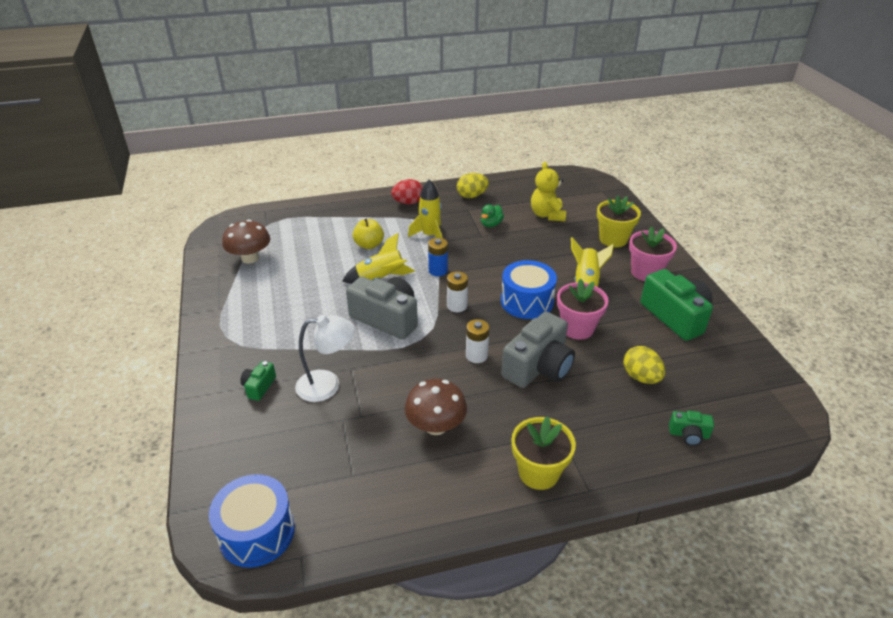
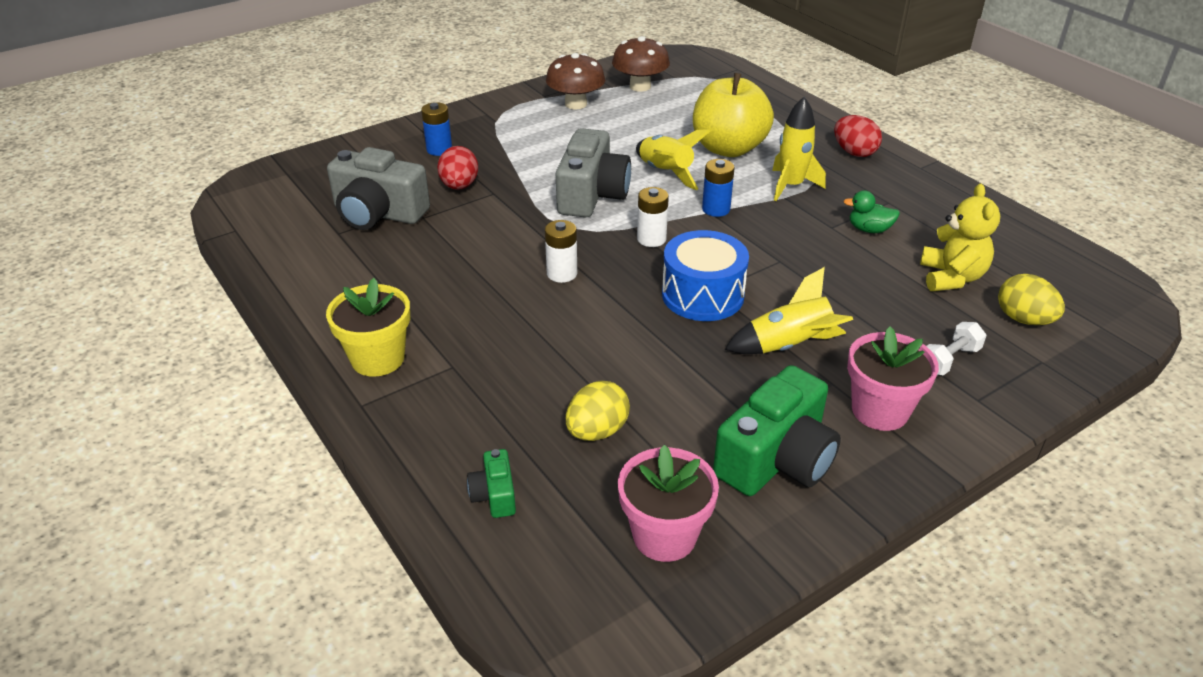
camera: 70 degrees right, 0 degrees up
(257, 532) = (257, 200): blue drum -> none
(259, 387) = (439, 149): green camera -> blue battery
(327, 385) = (459, 186): white lamp -> red egg
(369, 245) = (728, 148): yellow apple -> yellow apple, size x1.83
(436, 426) = (426, 269): brown mushroom -> brown mushroom (576, 104)
(472, 196) = (929, 198): yellow egg -> yellow egg (1023, 319)
(538, 367) = (567, 328): grey camera -> grey camera (378, 213)
(547, 215) = (951, 277): yellow teddy bear -> yellow teddy bear turned 120 degrees clockwise
(577, 328) = (673, 352): pink flower pot -> pink flower pot (664, 535)
(613, 239) = (949, 360): yellow flower pot -> white dumbbell

